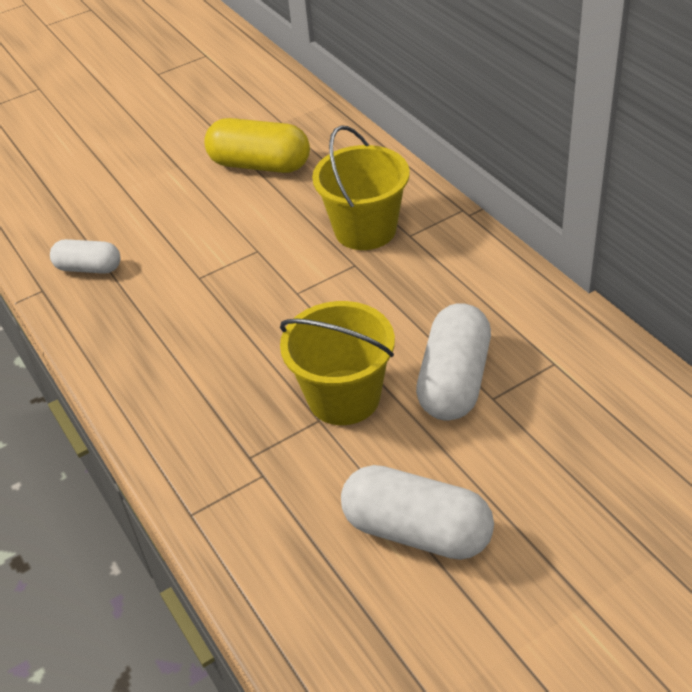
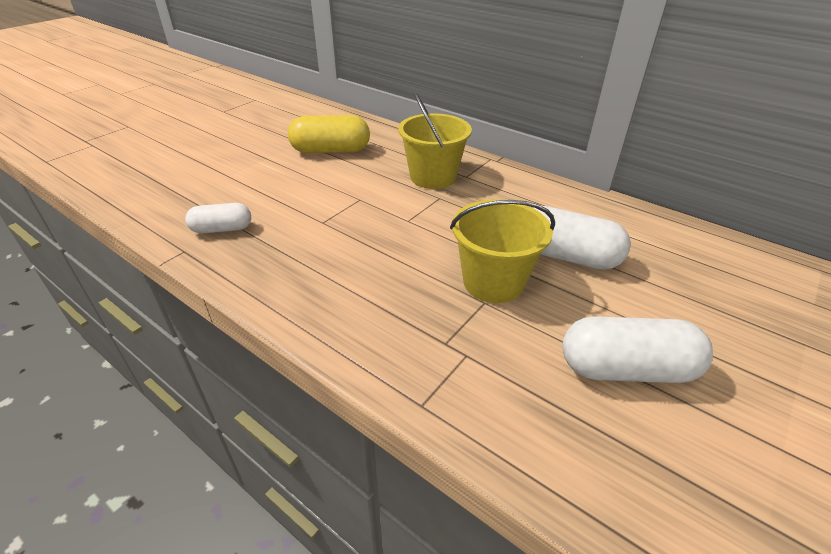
camera: 25 degrees left, 5 degrees down
(454, 381) = (566, 256): white capsule -> white capsule turned 60 degrees counterclockwise

